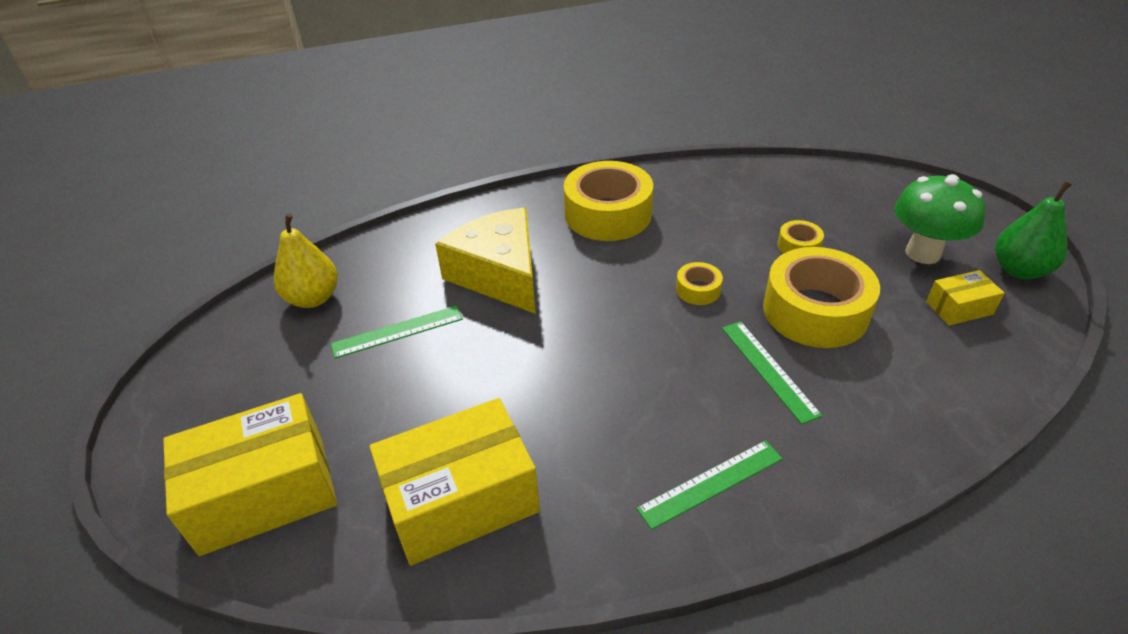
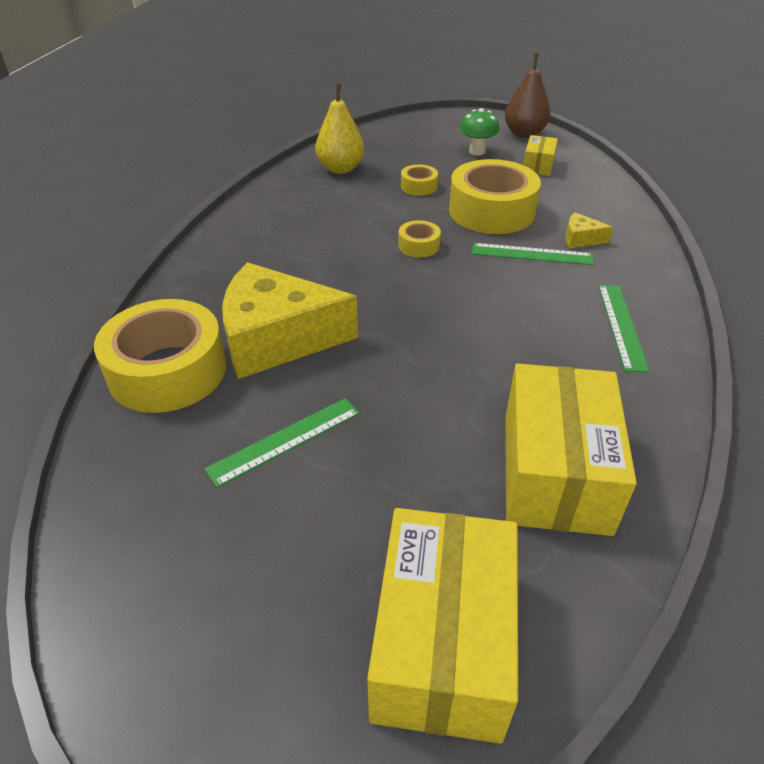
camera: 60 degrees left, 0 degrees up
(313, 298) = (145, 497): yellow pear -> yellow pear (340, 168)
(397, 331) = (285, 440): green ruler -> green ruler turned 45 degrees clockwise
(608, 214) = (271, 246): yellow tape -> yellow tape (168, 371)
(842, 397) = (581, 239): none -> yellow cheese
(923, 253) = (477, 151): green mushroom -> green mushroom, size x0.62
(1019, 270) = (524, 134): green pear -> brown pear

